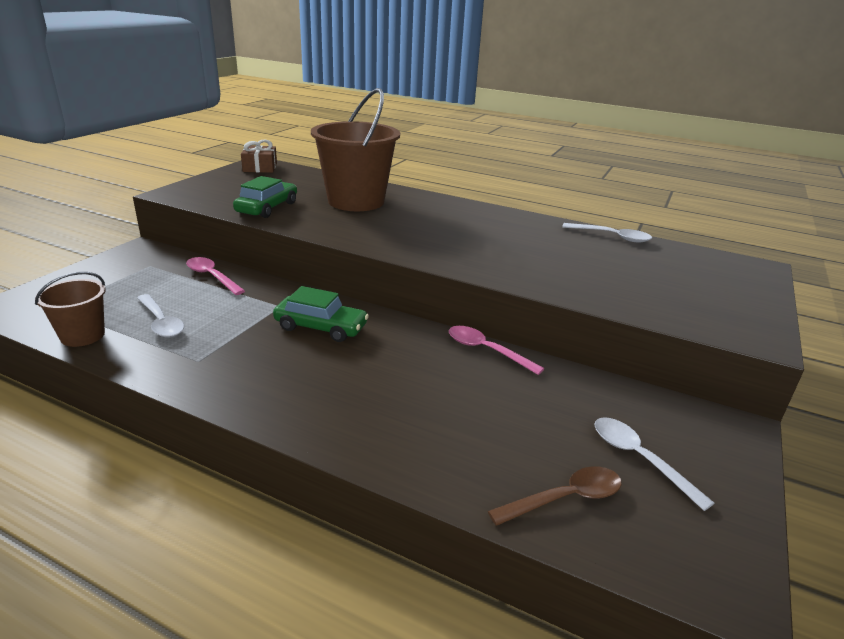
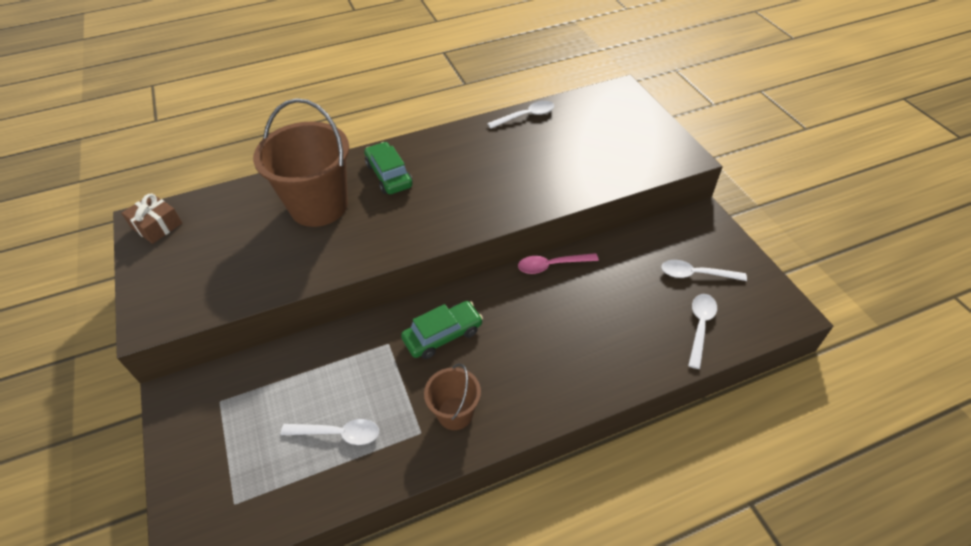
camera: 45 degrees left, 20 degrees up
(82, 335) = (307, 498): brown bucket -> brown bucket (455, 413)
(212, 277) = (291, 364): pink spoon -> none
(267, 208) = (267, 270): green car -> green car (389, 175)
(565, 498) = (700, 326): brown spoon -> white spoon

